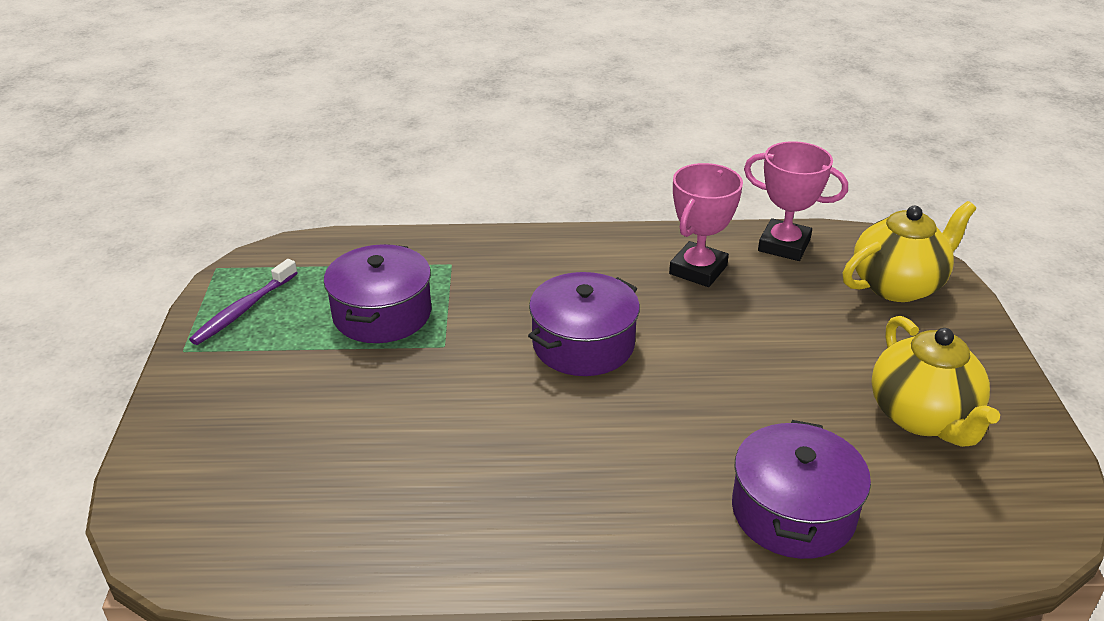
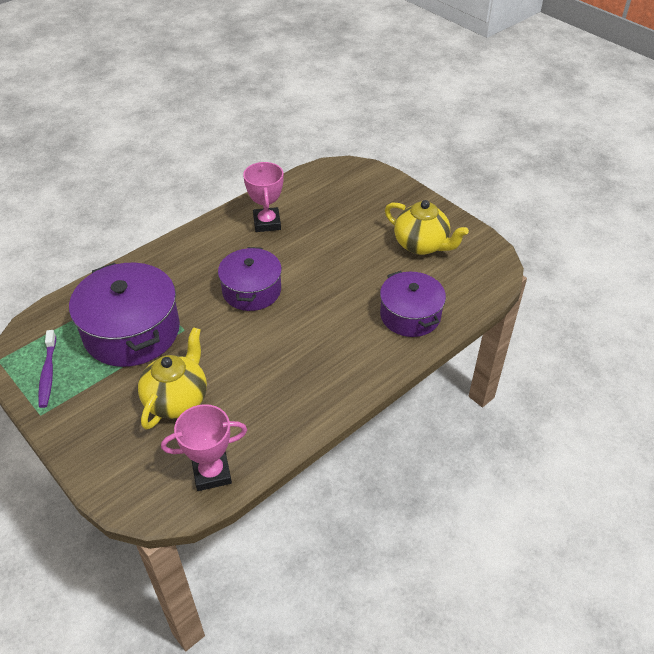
camera: 40 degrees left, 10 degrees up
(382, 314) = (132, 331): purple pot -> purple pot, size x1.54
(784, 245) = (294, 189): pink trophy -> pink trophy (212, 473)
(898, 285) = (360, 186): yellow teapot -> yellow teapot (177, 399)

